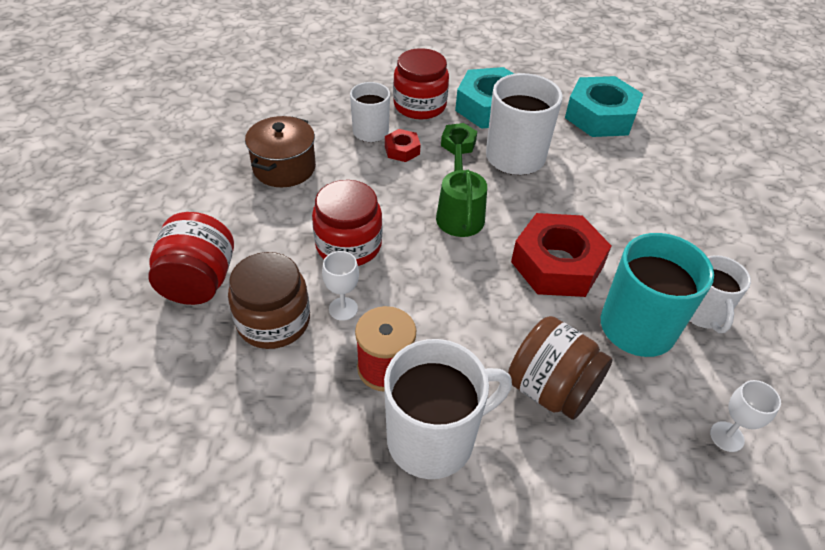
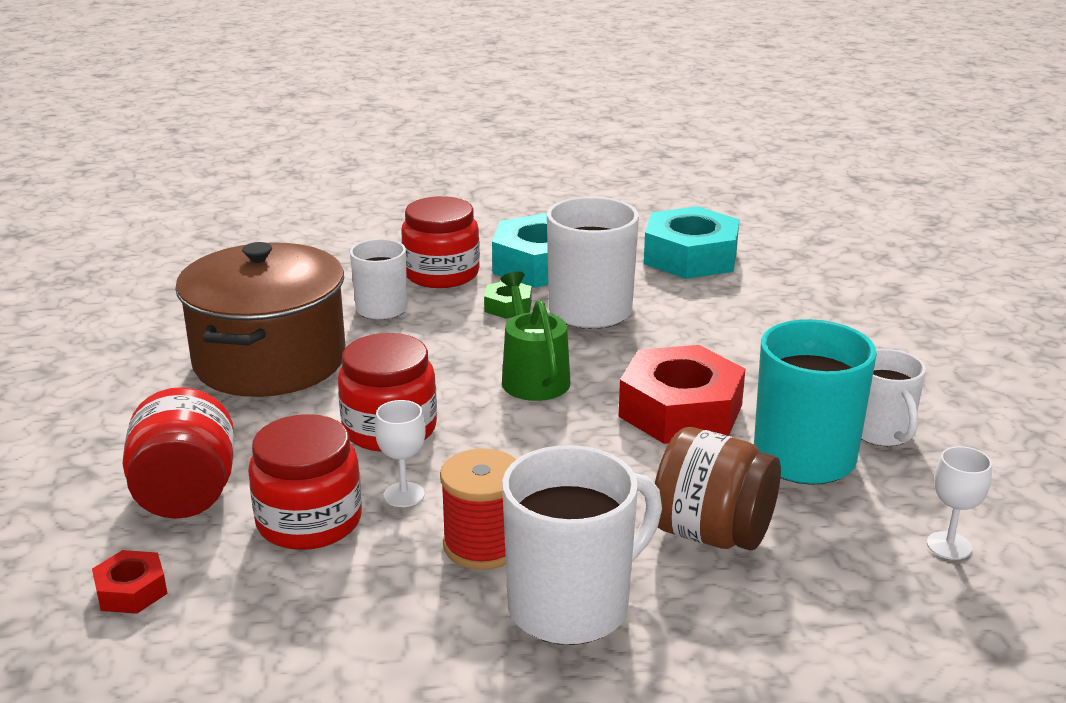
camera: 10 degrees left, 20 degrees down
(273, 321) = (309, 521): brown jar -> red jar
(284, 168) = (270, 361): brown pot -> brown pot, size x1.67
(402, 150) = (432, 322): red nut -> red nut (131, 591)

